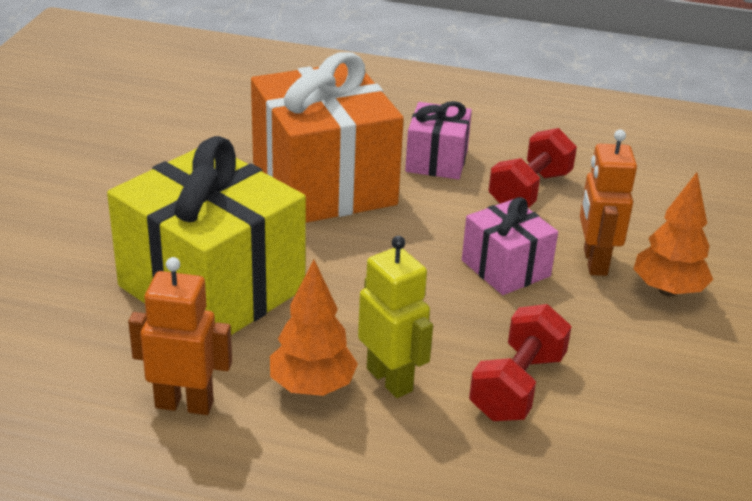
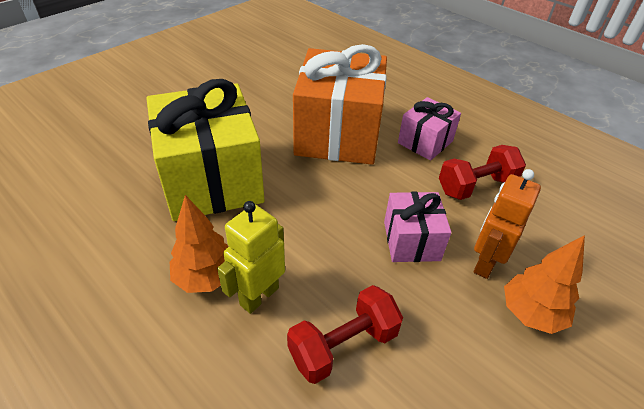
camera: 30 degrees right, 10 degrees up
(184, 404) = (123, 255): orange robot -> none
(390, 379) = (259, 296): yellow robot -> yellow robot turned 135 degrees counterclockwise

